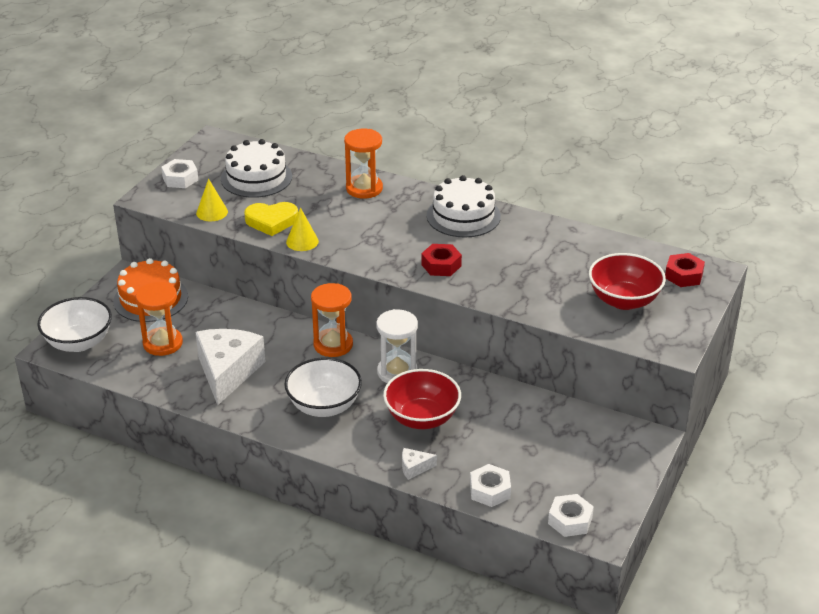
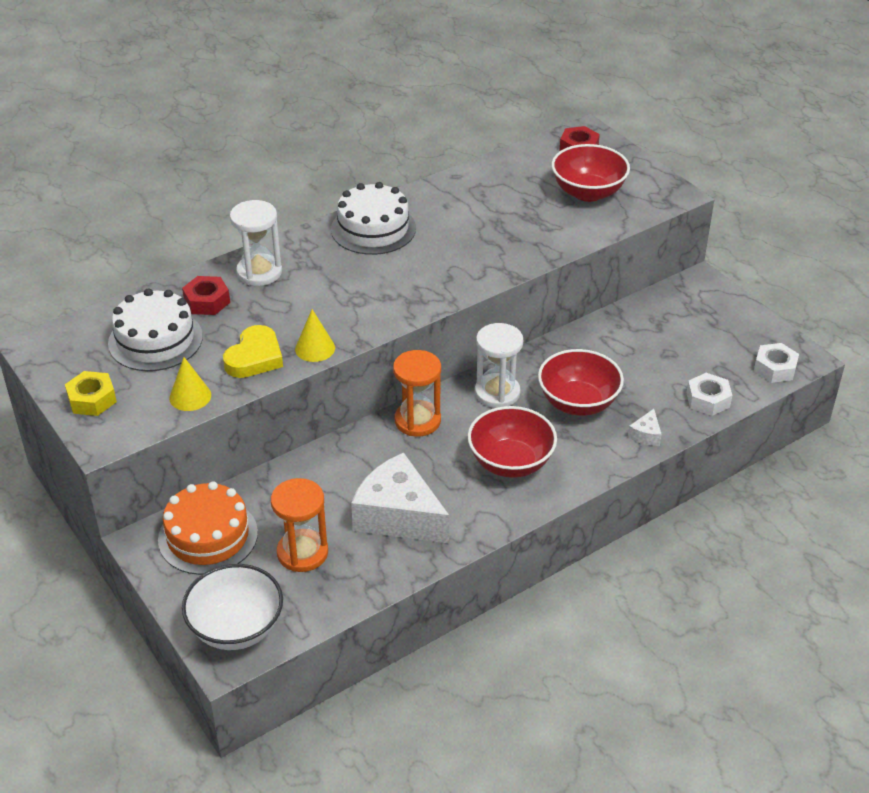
camera: 60 degrees left, 5 degrees up
(180, 179) = (92, 399): white nut -> yellow nut
(324, 406) = (510, 462): white bowl -> red bowl
(364, 188) = (259, 272): orange hourglass -> white hourglass
(441, 265) = (443, 272): red nut -> red nut (207, 301)

